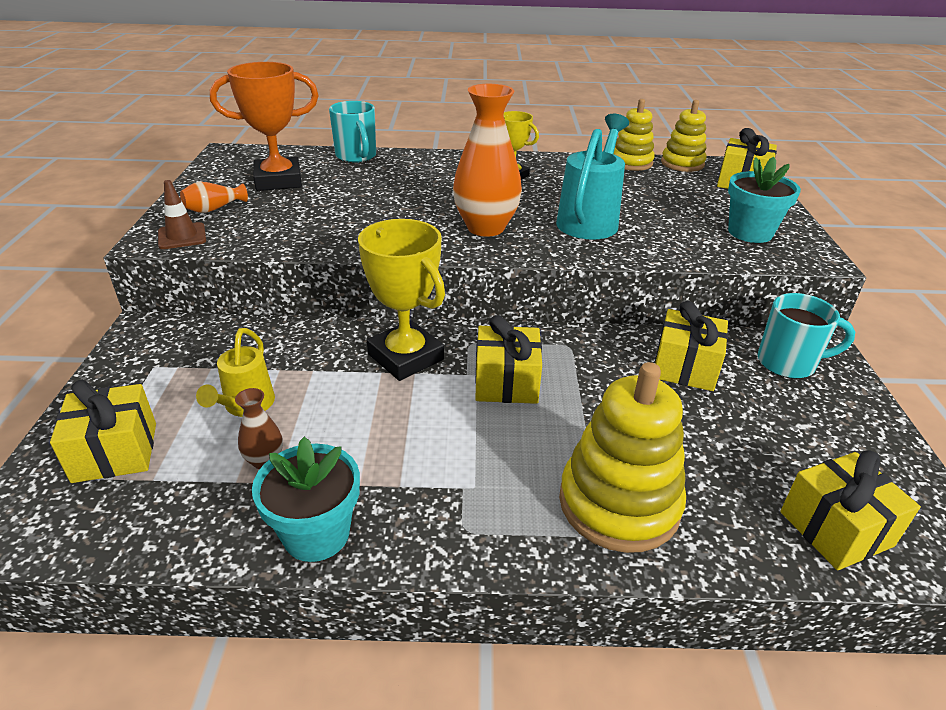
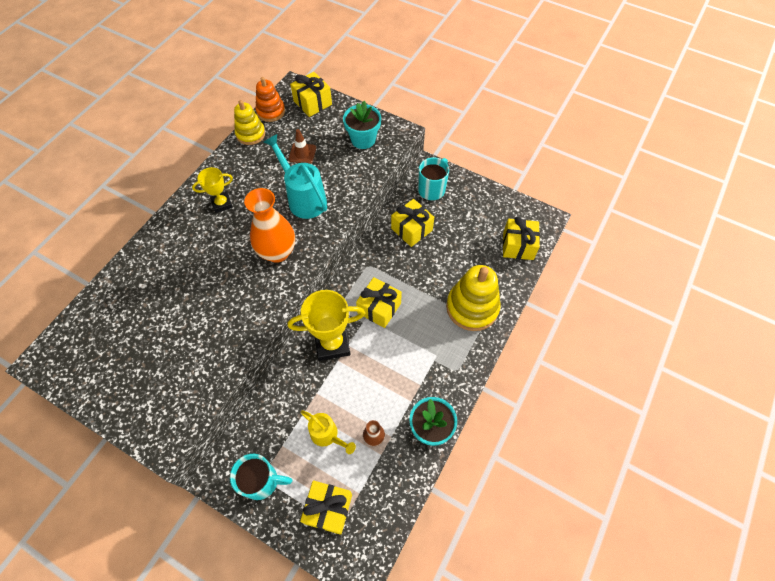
camera: 60 degrees left, 25 degrees up
(182, 236) = (172, 425): brown traffic cone -> brown traffic cone (302, 153)
(214, 209) = (142, 396): orange vase -> none
(278, 180) = (124, 342): orange trophy -> none
(356, 157) = (120, 278): turquoise mug -> turquoise mug (262, 481)
(682, 163) = (271, 111): yellow stacking toy -> orange stacking toy

